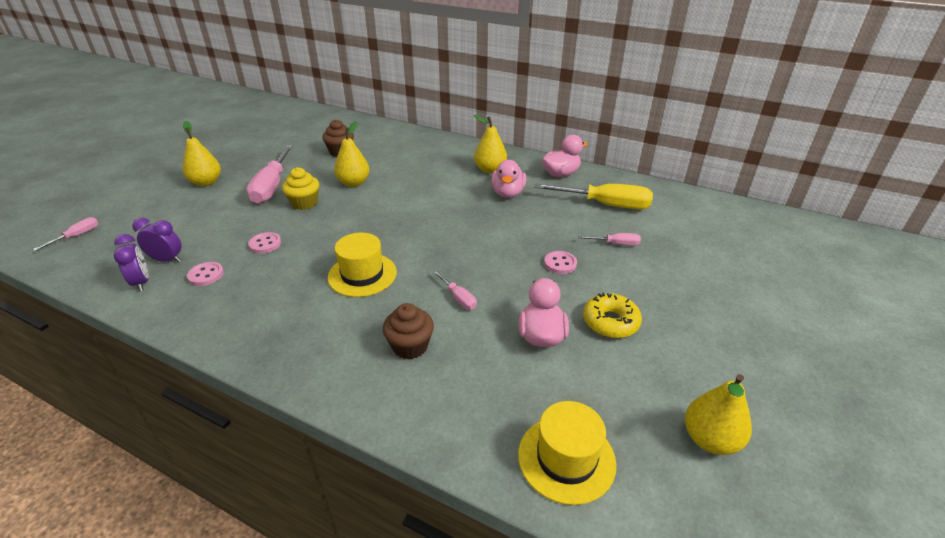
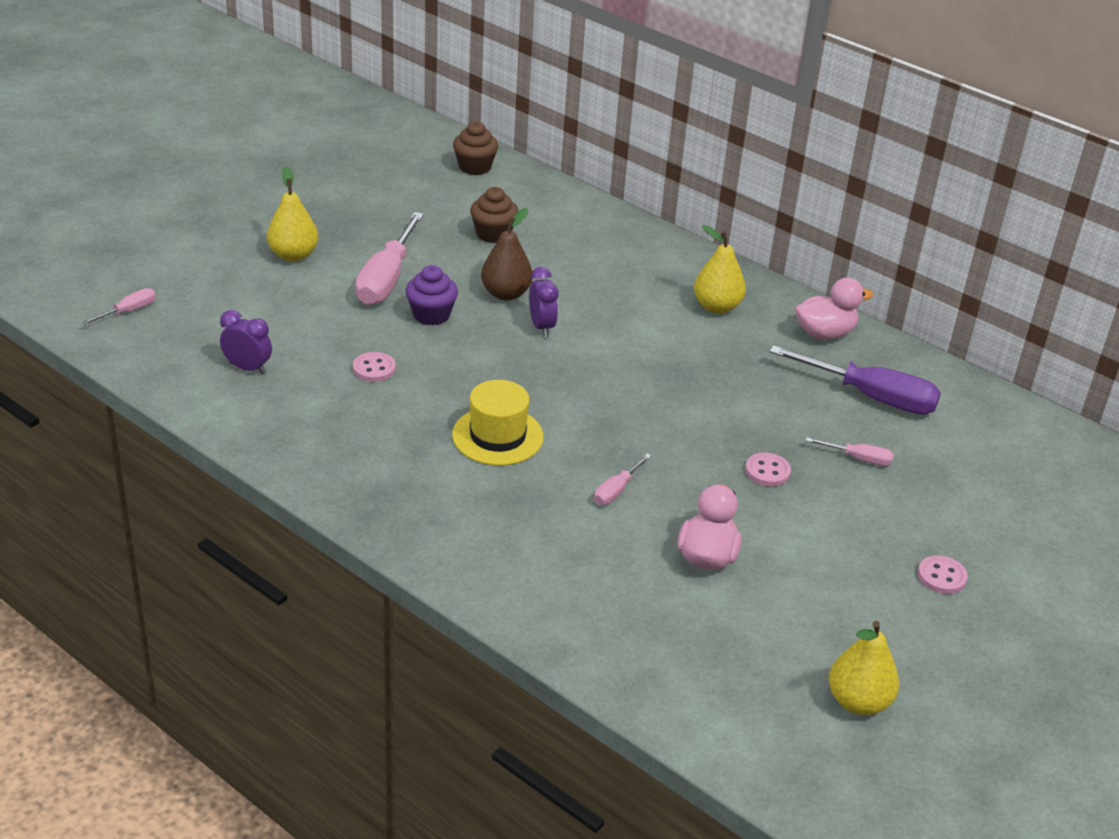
camera: 10 degrees right, 0 degrees up
(141, 282) = (218, 393): purple clock -> purple clock (541, 327)
(206, 275) = (298, 398): pink button -> pink button (941, 576)
(304, 203) = (431, 315): yellow cupcake -> purple cupcake
(354, 183) = (506, 294): yellow pear -> brown pear
(410, 346) = (542, 536): brown cupcake -> brown cupcake (475, 167)
(458, 298) = (616, 491): pink screwdriver -> pink screwdriver turned 60 degrees clockwise
(508, 193) = (731, 352): pink duck -> none
(566, 458) = (687, 685): yellow hat -> none
(606, 205) = (872, 397): yellow screwdriver -> purple screwdriver
(610, 322) = (802, 558): yellow donut -> none

